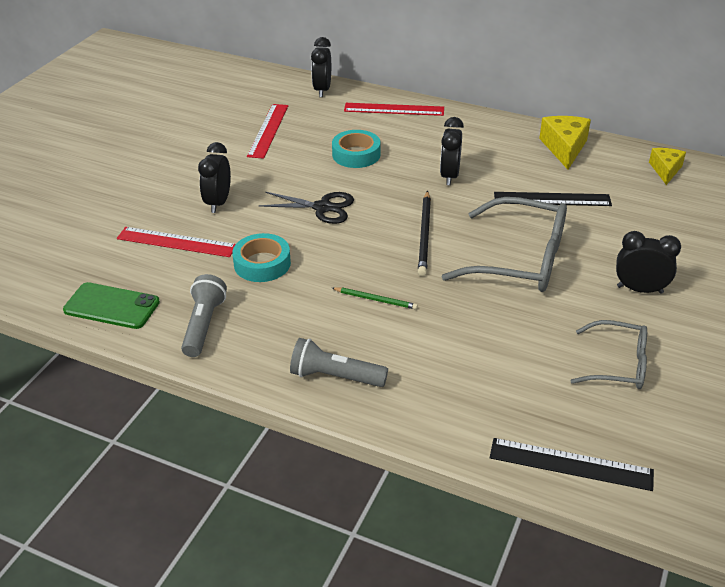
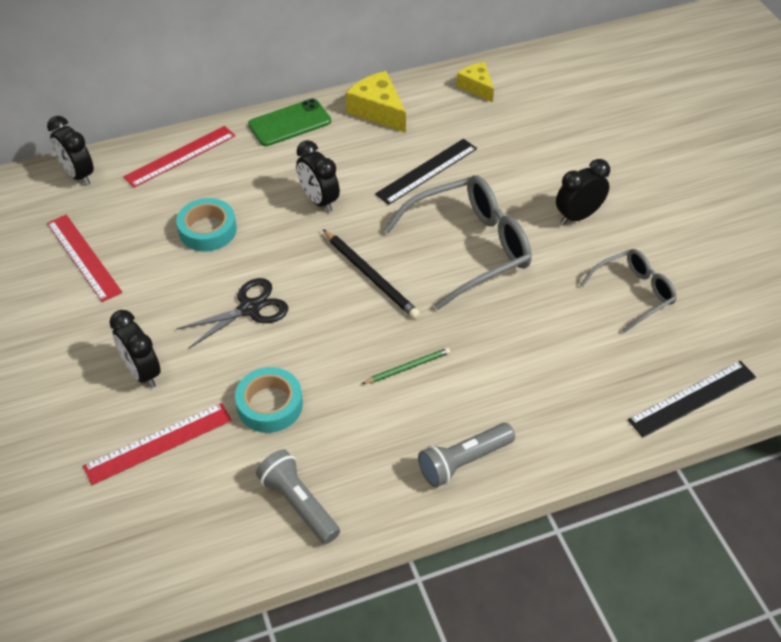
camera: 45 degrees left, 10 degrees up
(112, 306) = (188, 555): green phone -> green phone (289, 123)

